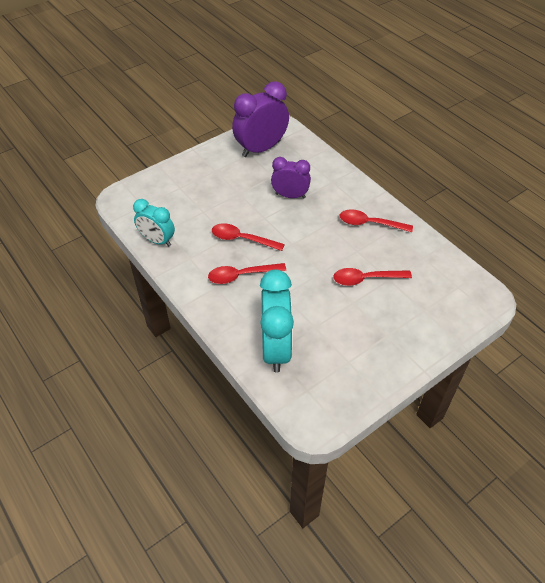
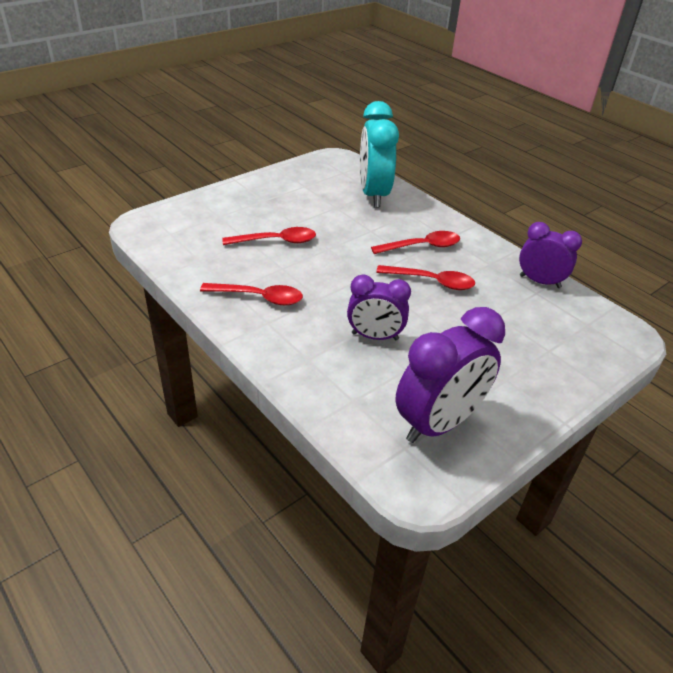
camera: 175 degrees right, 10 degrees down
(157, 240) = (540, 281): turquoise clock -> purple clock

